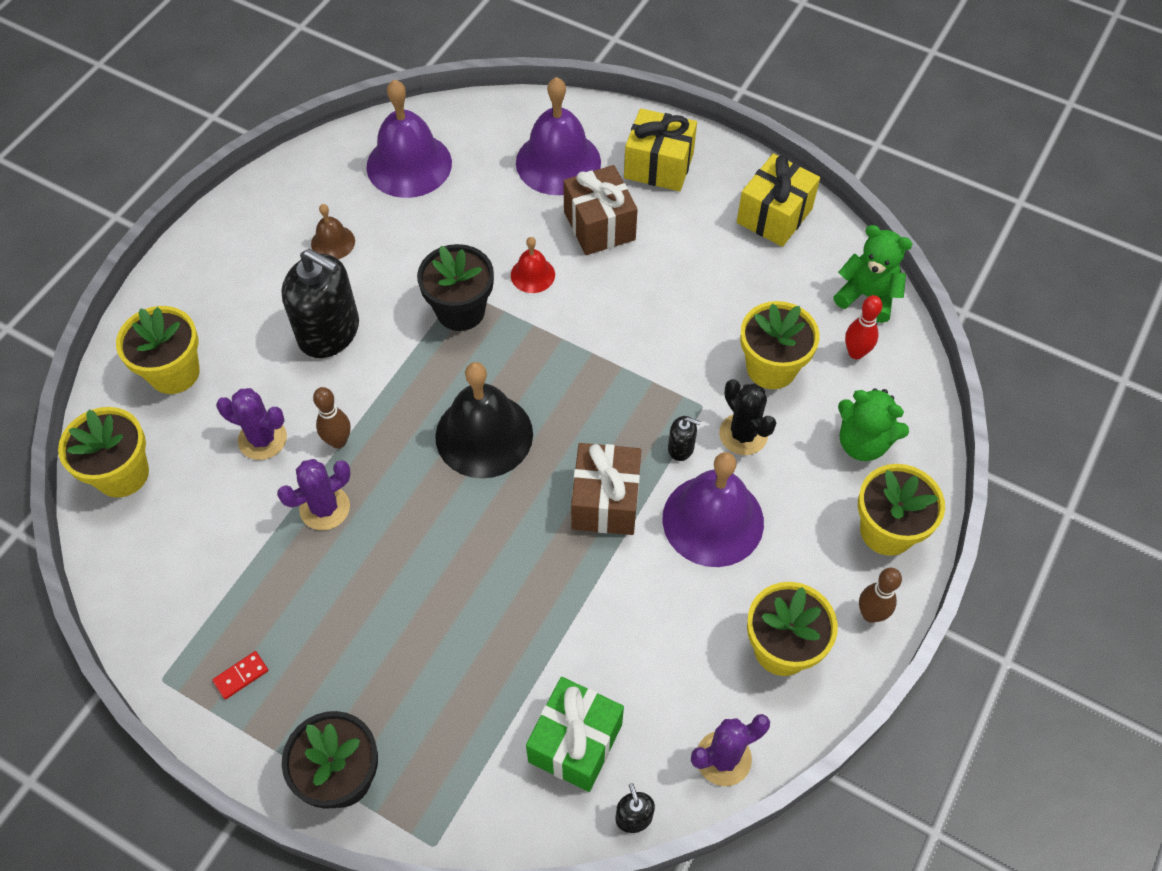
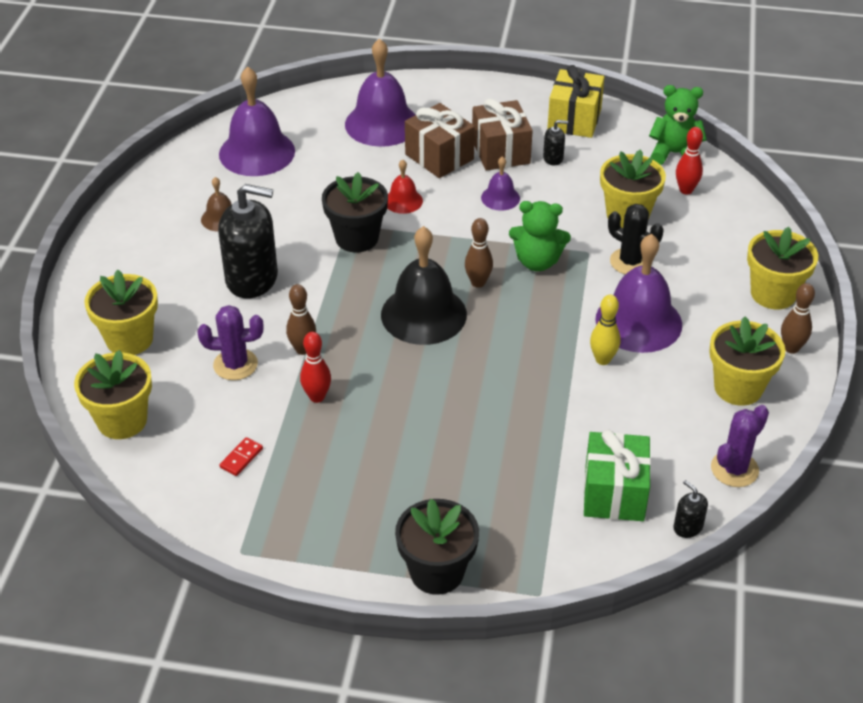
camera: 20 degrees left, 15 degrees down
(241, 676) = (309, 529): red domino -> red domino (241, 458)
(325, 508) = (317, 397): purple cactus -> red bowling pin
(561, 411) = (478, 283): none -> brown bowling pin
(605, 501) = (547, 332): brown gift -> brown gift (501, 152)
(640, 301) = (500, 198): none -> purple bell
(648, 559) = (602, 360): none -> yellow bowling pin
(658, 166) = (465, 108): yellow gift -> none
(681, 448) = (587, 282): black soap dispenser -> black soap dispenser (553, 158)
(862, 443) = (723, 244): green teddy bear -> green teddy bear (537, 262)

